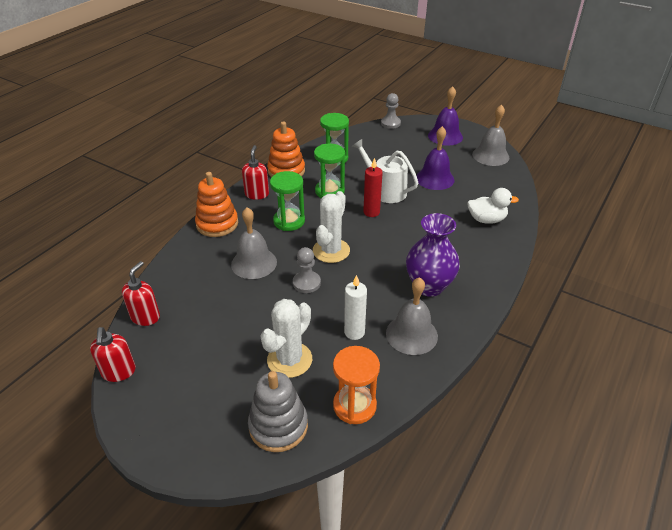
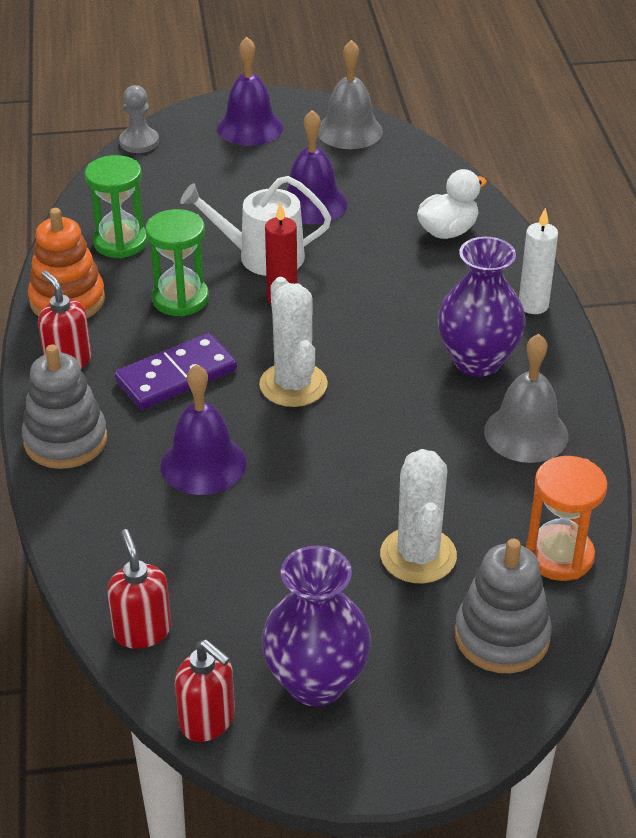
camera: 40 degrees left, 0 degrees up
(177, 387) = (316, 682): none -> purple vase
(217, 224) = (65, 440): orange stacking toy -> grey stacking toy
(254, 263) = (203, 464): grey bell -> purple bell
(289, 221) = (176, 376): green hourglass -> purple domino
(306, 283) = (315, 447): grey pawn -> none
(354, 332) = (456, 473): white candle -> white candle (533, 305)

